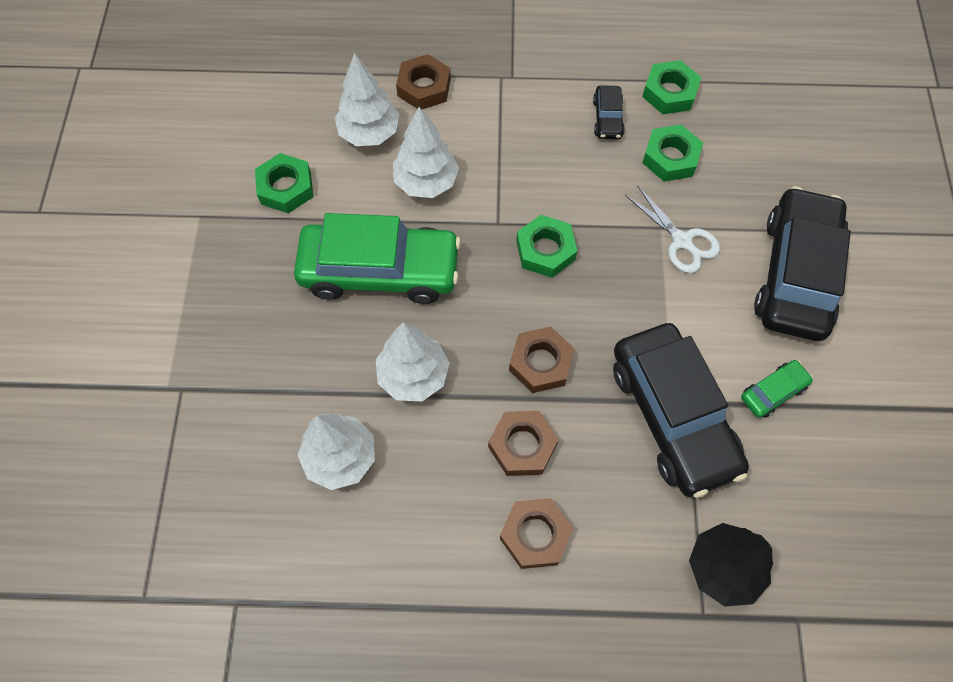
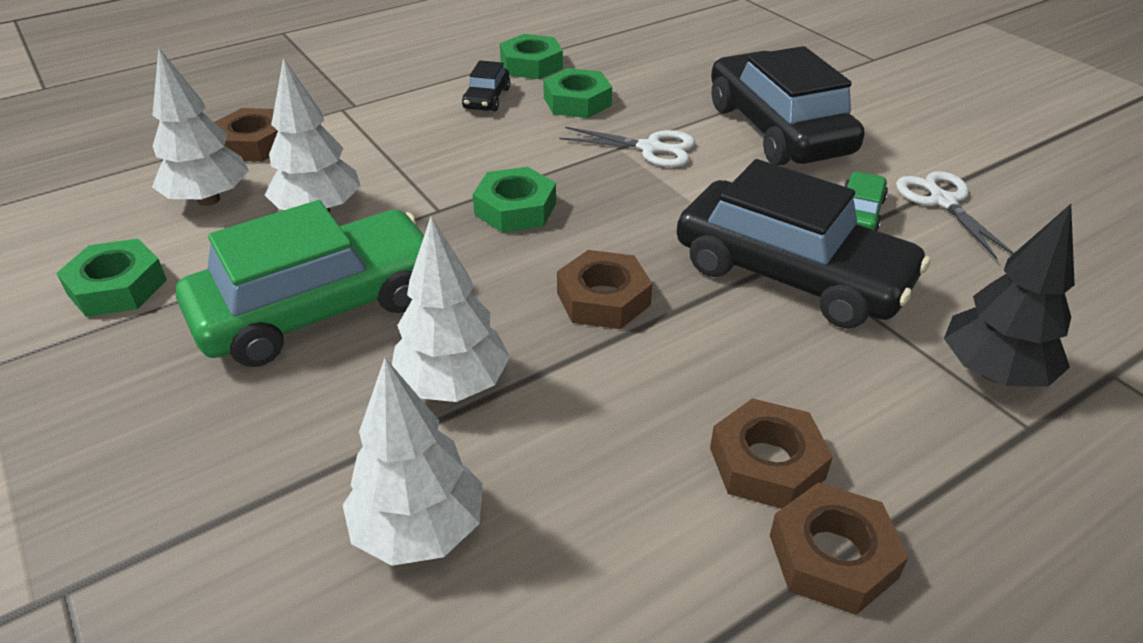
camera: 35 degrees left, 25 degrees down
(522, 445) = (659, 383): brown nut -> brown nut (832, 556)
(607, 118) = (487, 98): black car -> black car turned 45 degrees clockwise
(846, 419) = (943, 202): none -> white scissors

